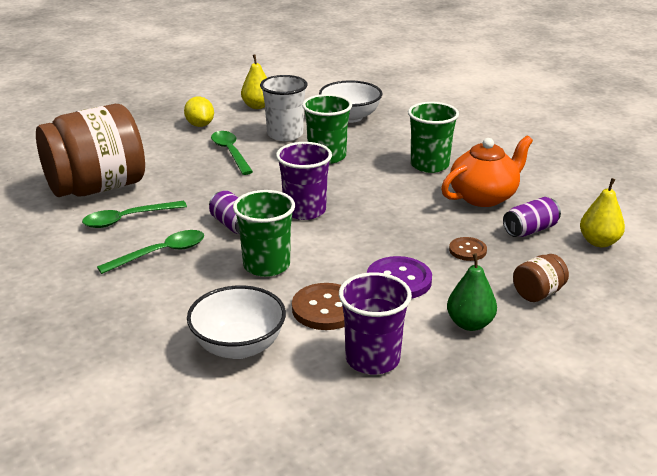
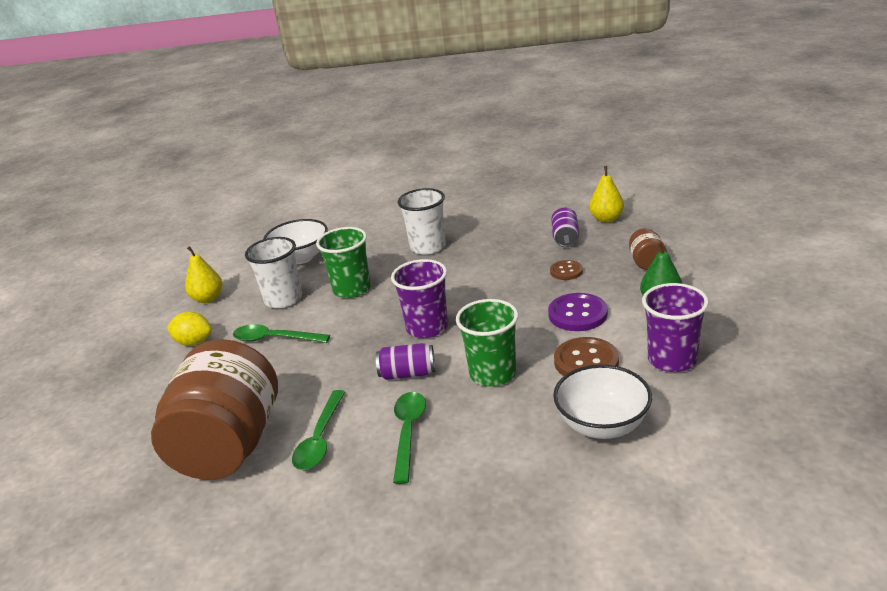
camera: 50 degrees left, 0 degrees up
(429, 165) = (428, 247): green cup -> white cup
(484, 197) = (501, 240): orange teapot -> none

